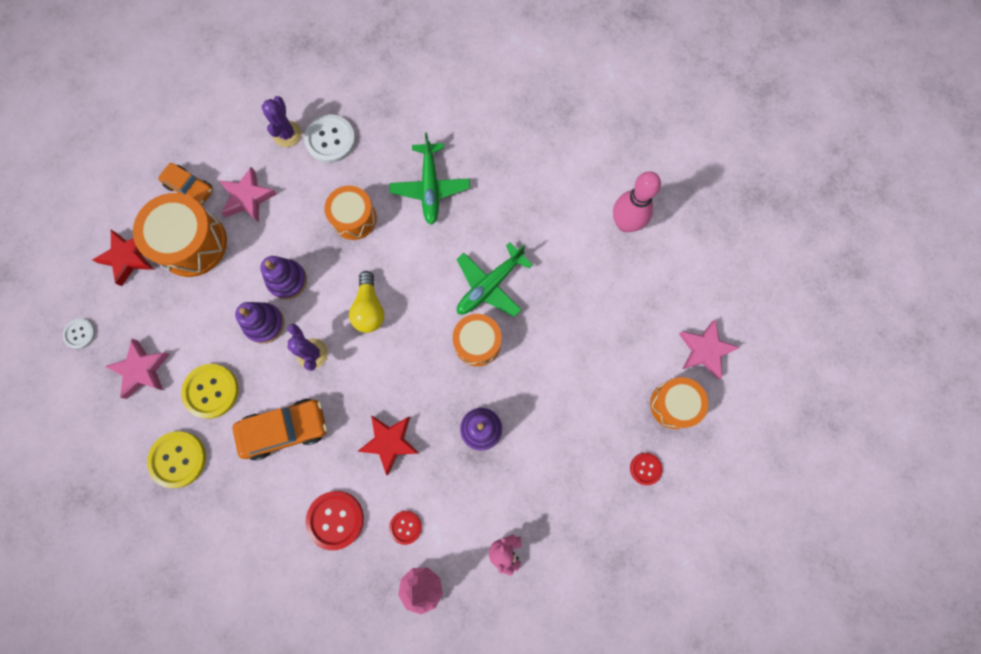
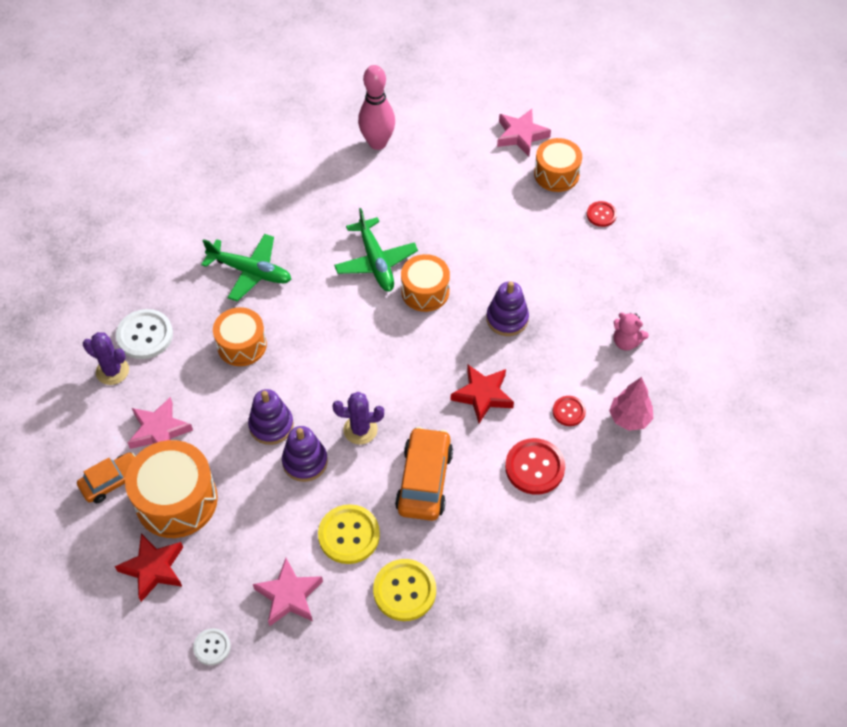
camera: 65 degrees left, 20 degrees down
(369, 308) = (342, 365): yellow light bulb -> none

